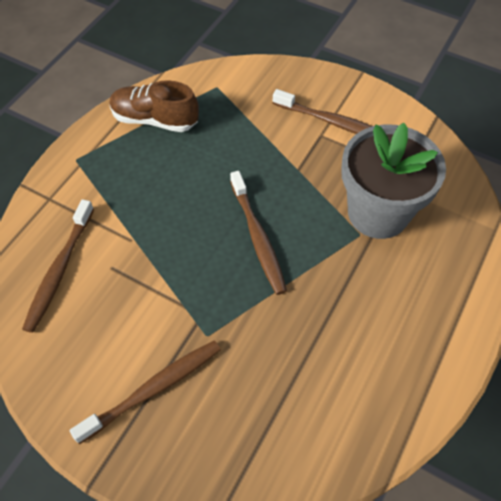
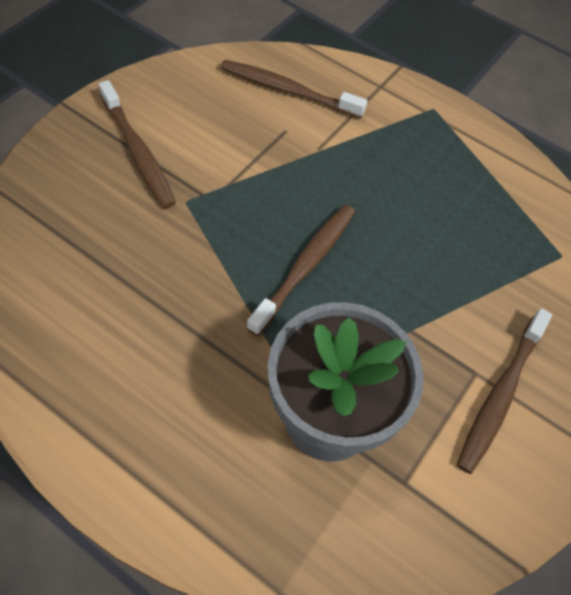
camera: 90 degrees right, 0 degrees up
(155, 120) = (497, 183): brown shoe -> none
(258, 237) = (305, 266): brown toothbrush -> brown toothbrush turned 135 degrees clockwise

